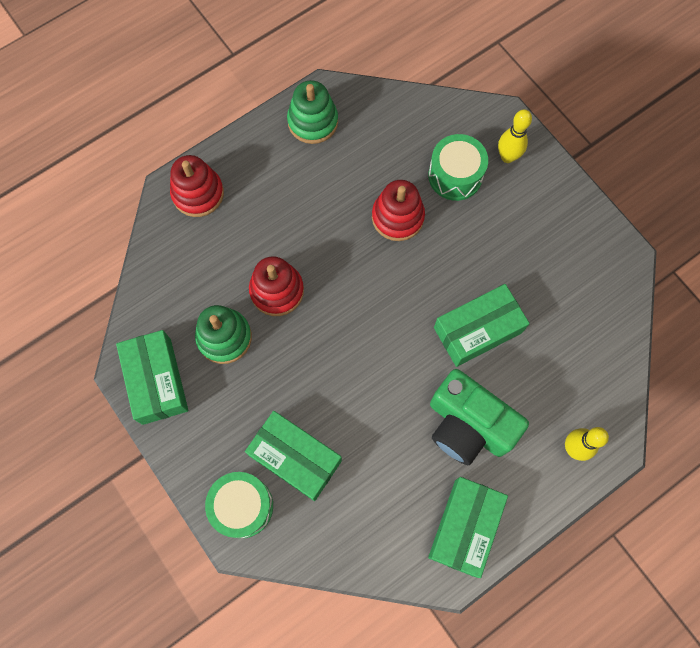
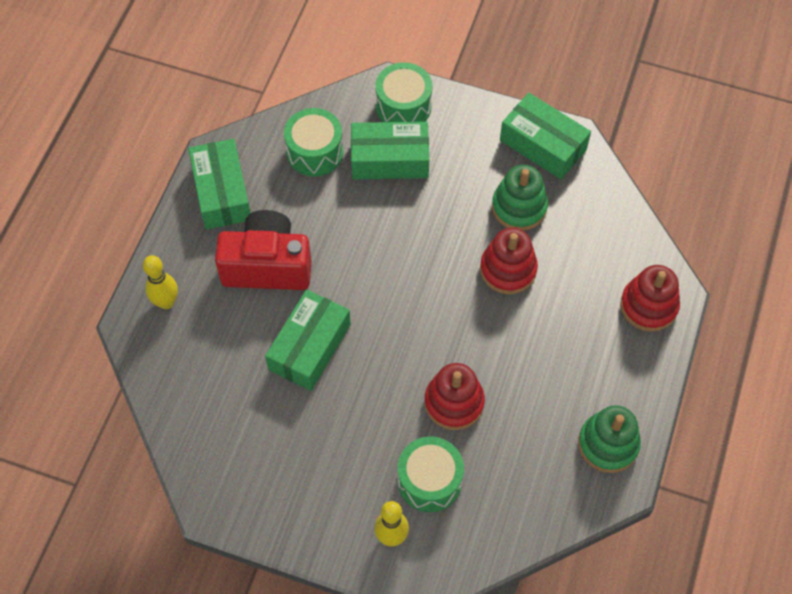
camera: 145 degrees right, 10 degrees down
(355, 513) = (315, 152): none -> green drum
(468, 425) = (267, 265): green camera -> red camera

